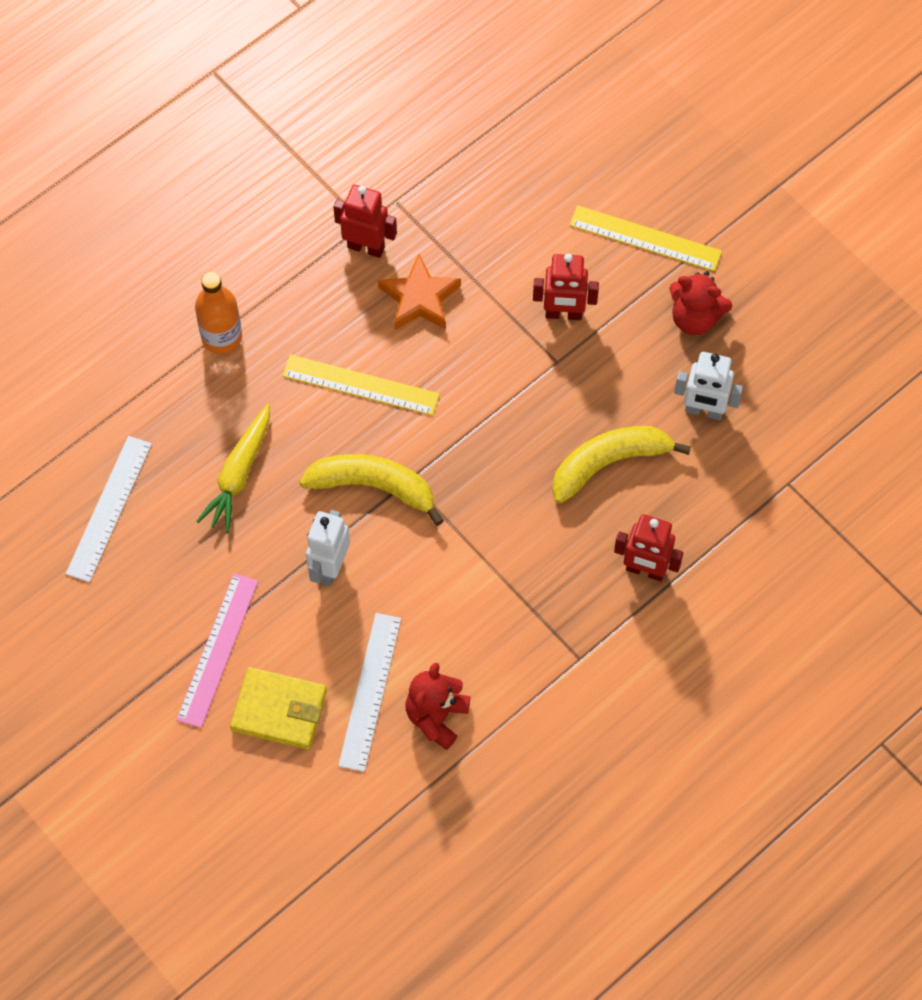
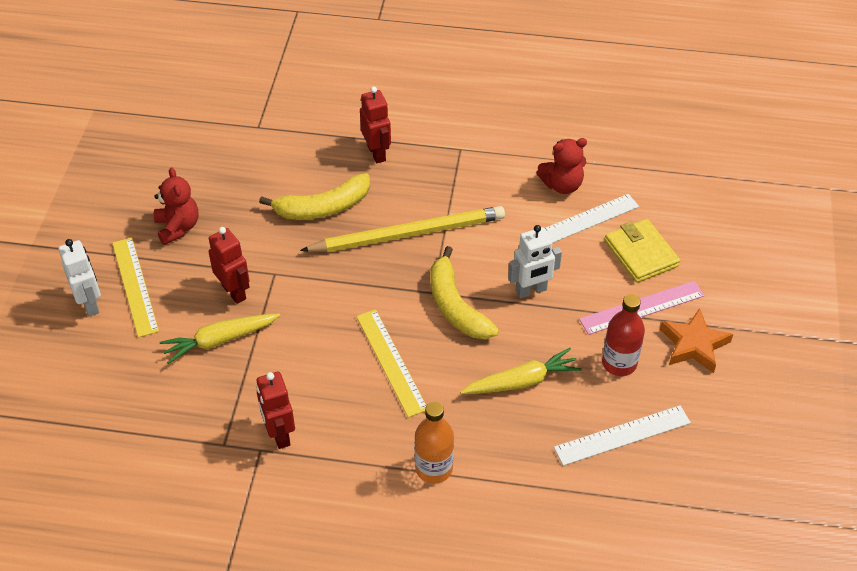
camera: 130 degrees left, 15 degrees down
(179, 572) = (619, 363): none -> red bottle
(419, 298) = (293, 375): orange star -> orange star (694, 345)
(502, 514) = (408, 234): none -> yellow pencil
(514, 267) = (220, 340): none -> yellow carrot
(609, 463) = (323, 207): yellow banana -> yellow banana turned 45 degrees counterclockwise
(704, 411) = (243, 186): white robot -> white robot (90, 304)

